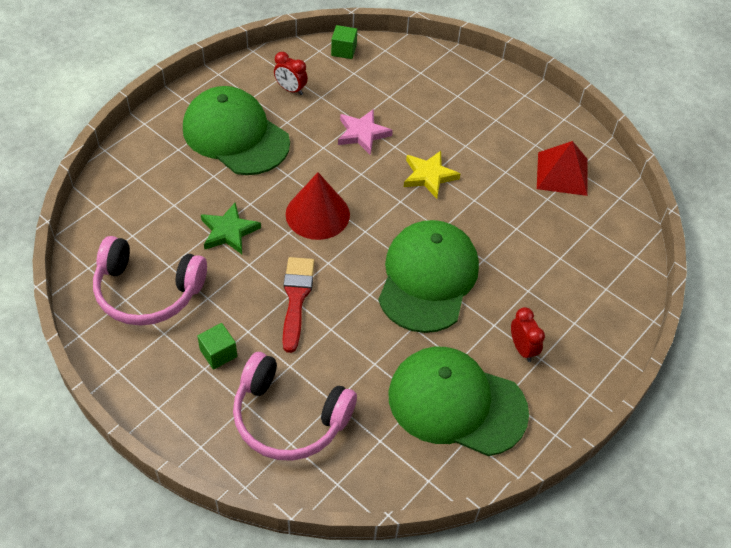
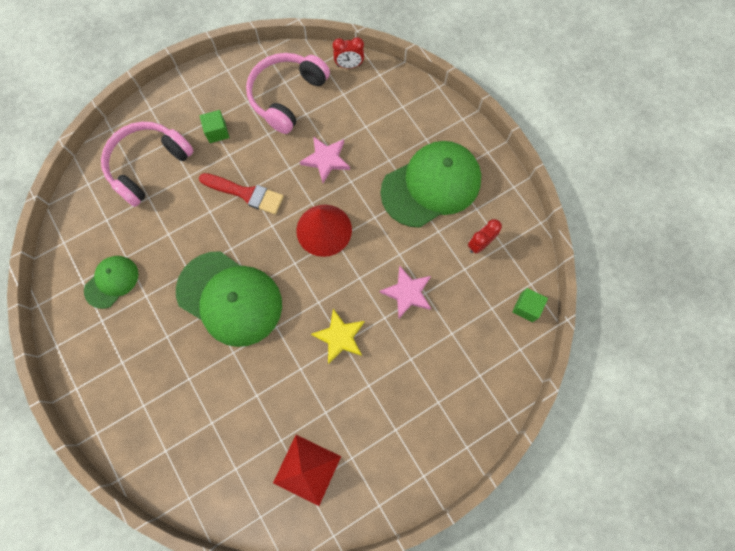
camera: 110 degrees right, 20 degrees up
(229, 231) = (326, 160): green star -> pink star
(456, 403) = (112, 282): green cap -> green cap, size x0.52
(522, 349) = (136, 350): red clock -> red clock (349, 65)

